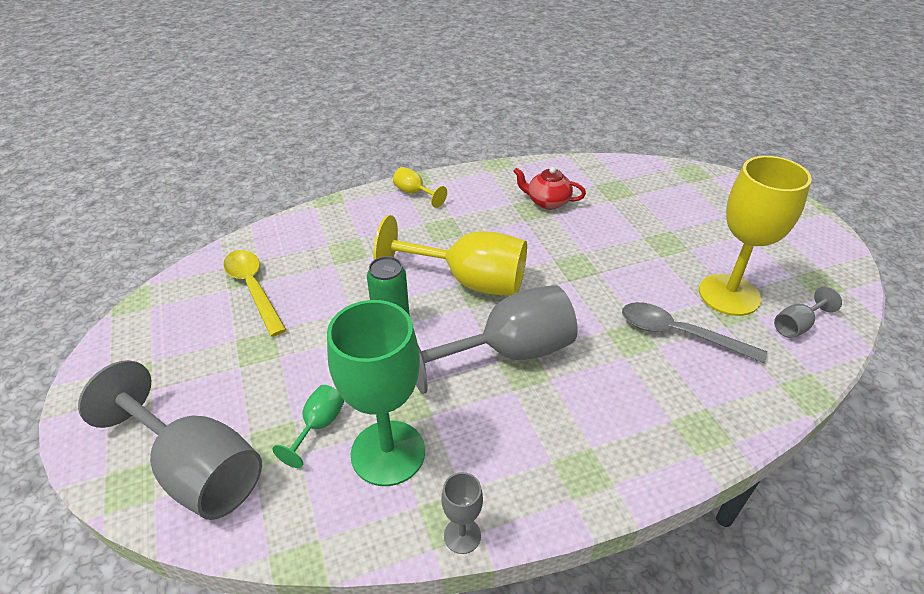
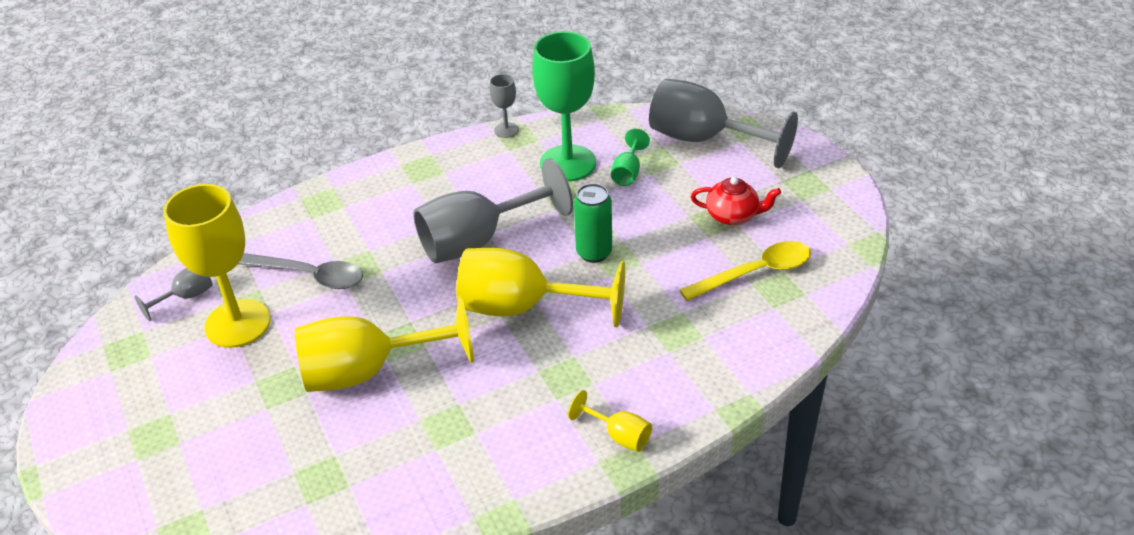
camera: 175 degrees right, 0 degrees up
(253, 289) = (755, 273): yellow spoon -> yellow spoon turned 75 degrees counterclockwise
(547, 202) = (425, 440): red teapot -> red teapot (733, 215)
(597, 246) = (368, 371): none -> yellow goblet

